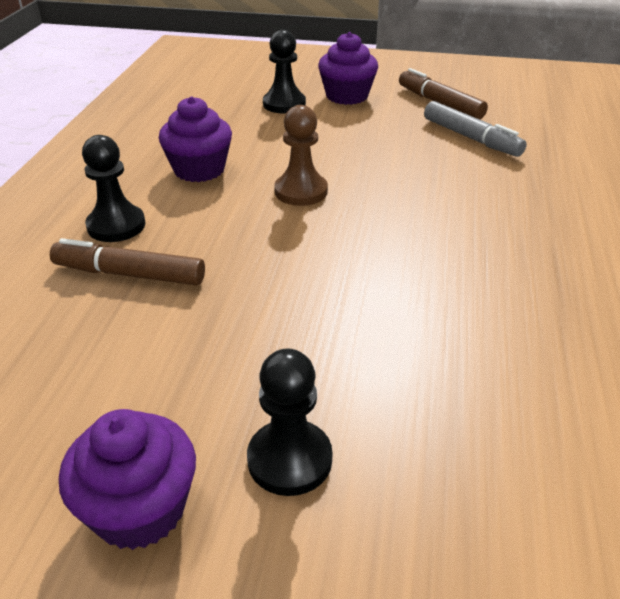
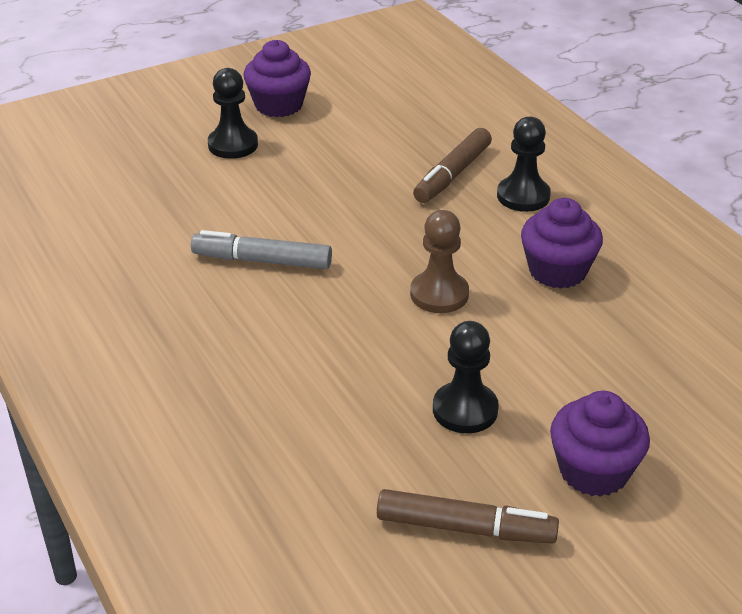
camera: 140 degrees right, 0 degrees up
(129, 274) = (452, 175): brown marker -> brown marker turned 150 degrees clockwise
(284, 104) = (636, 408): black pawn -> black pawn (465, 410)
(471, 138) = (359, 468): grey marker -> grey marker (262, 261)

